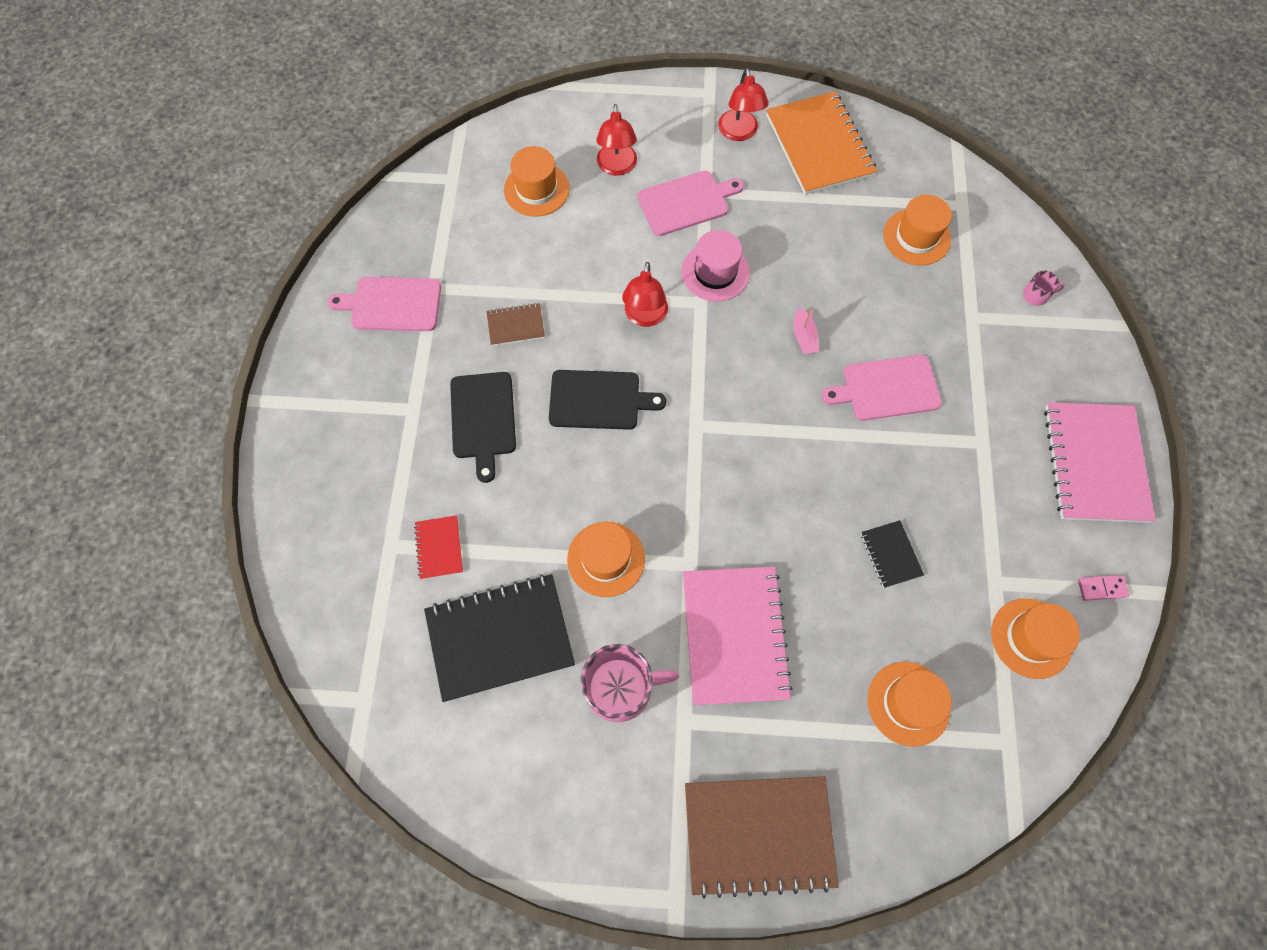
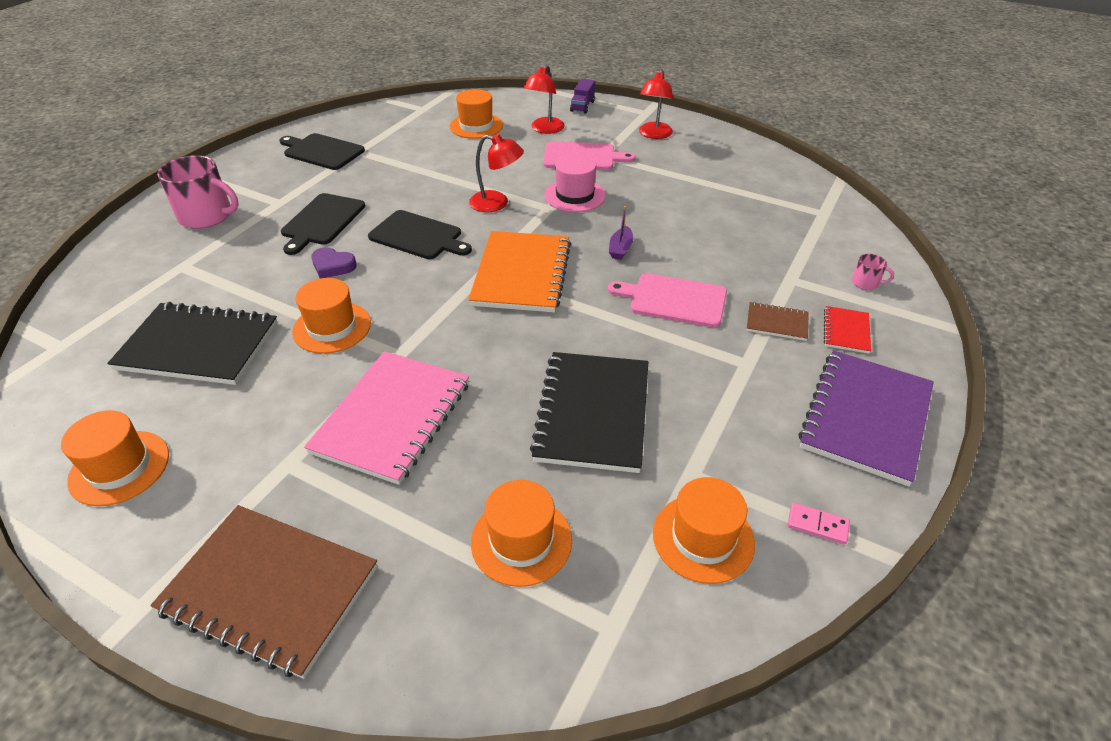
camera: 25 degrees right, 25 degrees down
(392, 304) = (322, 151): pink cutting board -> black cutting board
(439, 548) = (214, 278): red notebook -> red notebook (846, 331)
(515, 325) = (395, 183): brown notebook -> brown notebook (777, 323)
(545, 479) = (333, 266): none -> purple heart
(620, 687) = (258, 416): pink mug -> pink mug (207, 216)
(633, 106) = (582, 106): none -> purple truck
(645, 317) = (497, 203): red lamp -> red lamp turned 105 degrees counterclockwise
(804, 337) = (620, 249): pink boat -> purple boat
(819, 146) = (715, 154): orange notebook -> orange notebook (521, 274)
(891, 554) = (593, 413): black notebook -> black notebook, size x2.14
(916, 237) = (767, 220): orange hat -> orange hat (119, 467)
(1095, 463) = (866, 417): pink notebook -> purple notebook

